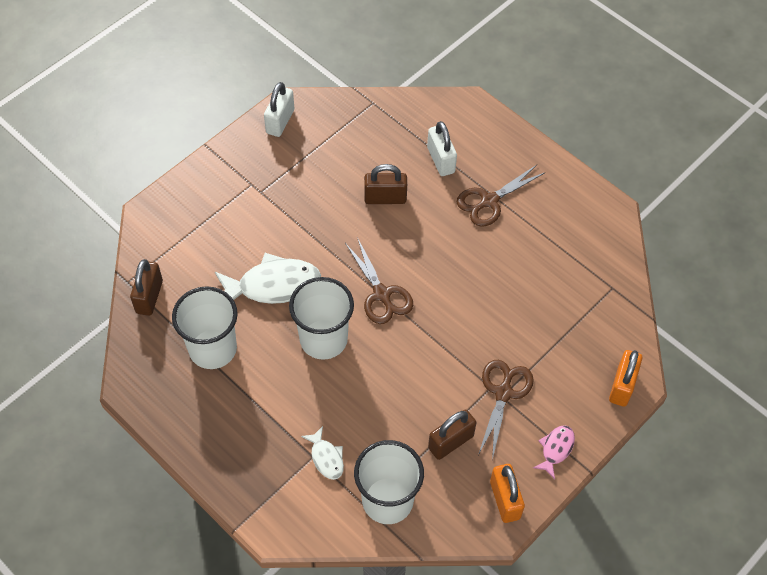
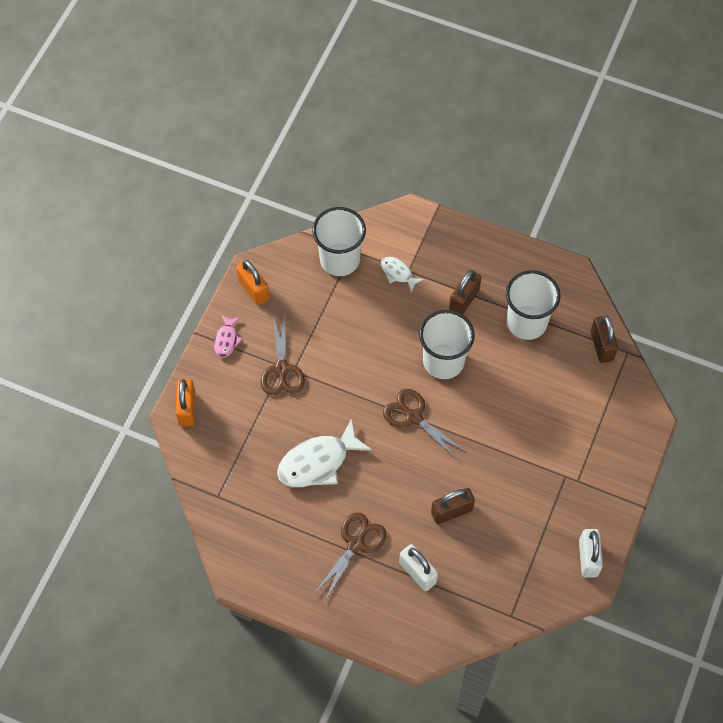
camera: 160 degrees right, 5 degrees up
(273, 285) = (507, 392): white fish -> white fish (318, 462)
(450, 442) = (309, 317): brown padlock -> brown padlock (464, 300)

